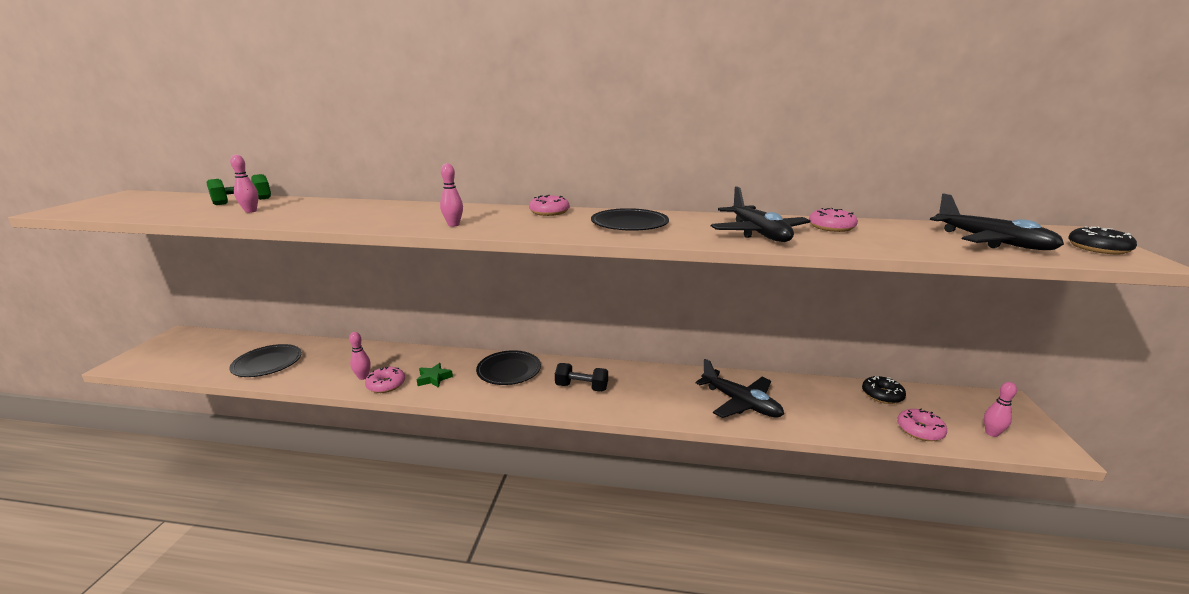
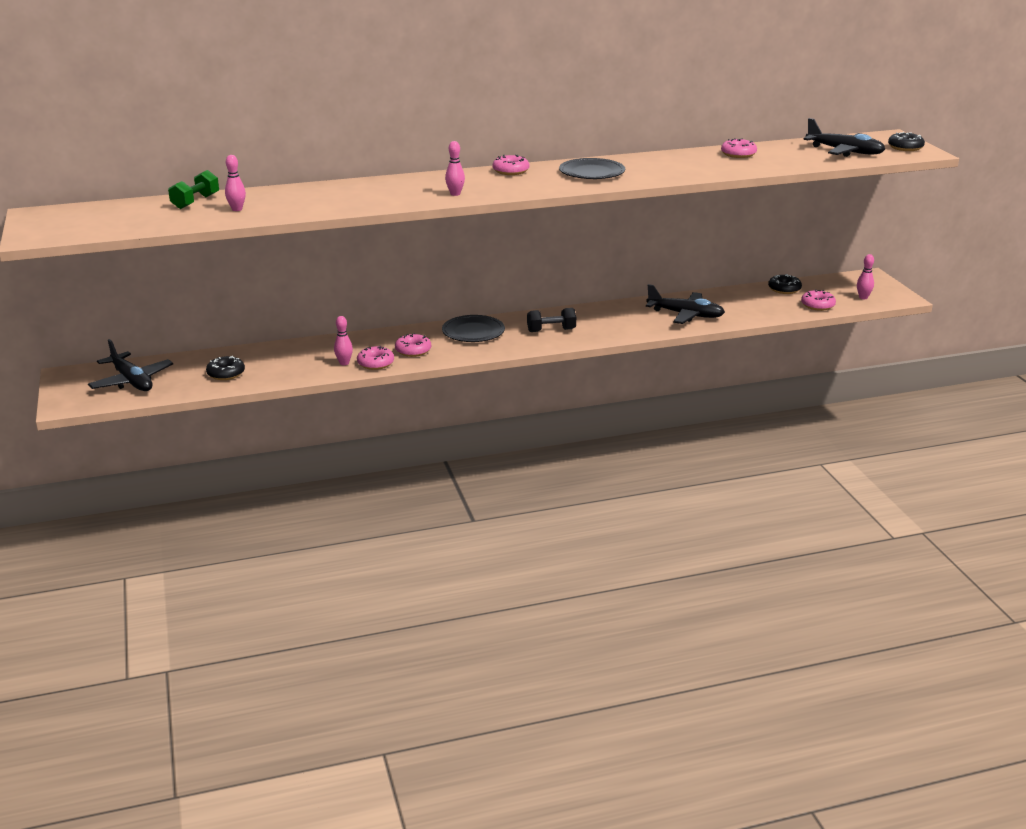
camera: 25 degrees left, 5 degrees up
(267, 363) = (226, 374): black plate -> black donut
(434, 378) = (413, 351): green star -> pink donut
(758, 233) = (694, 167): black plane -> black plane (132, 381)

